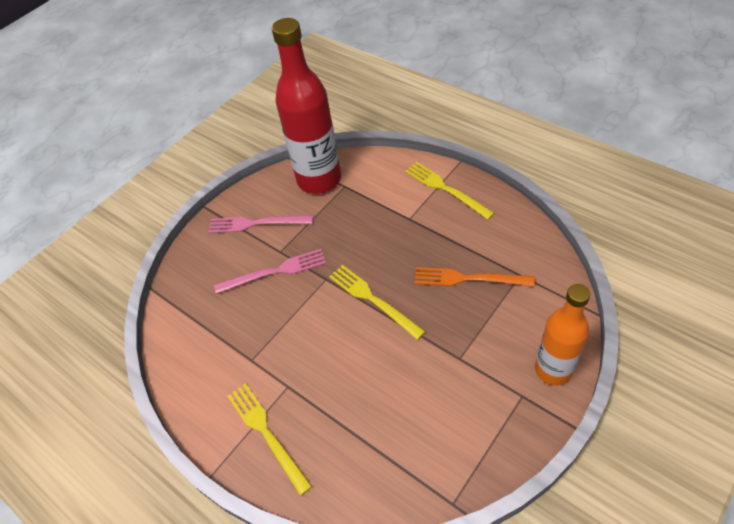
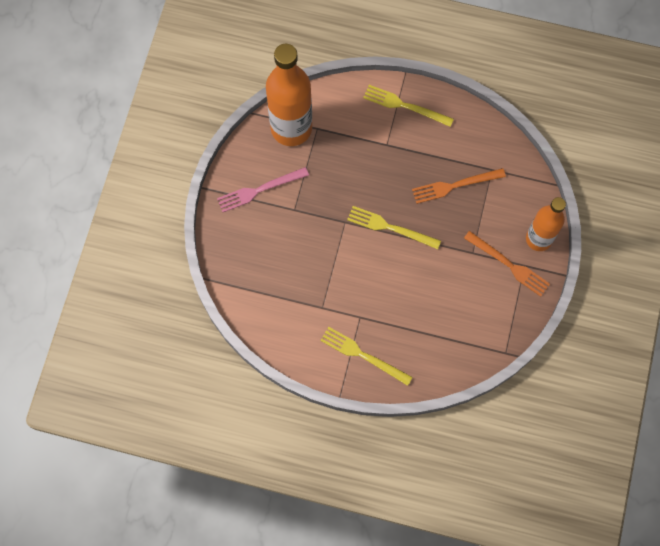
camera: 30 degrees left, 20 degrees up
(275, 272) = (300, 229): pink fork -> none
(319, 179) = (291, 128): red bottle -> orange bottle
(501, 388) = (509, 265): none -> orange fork

